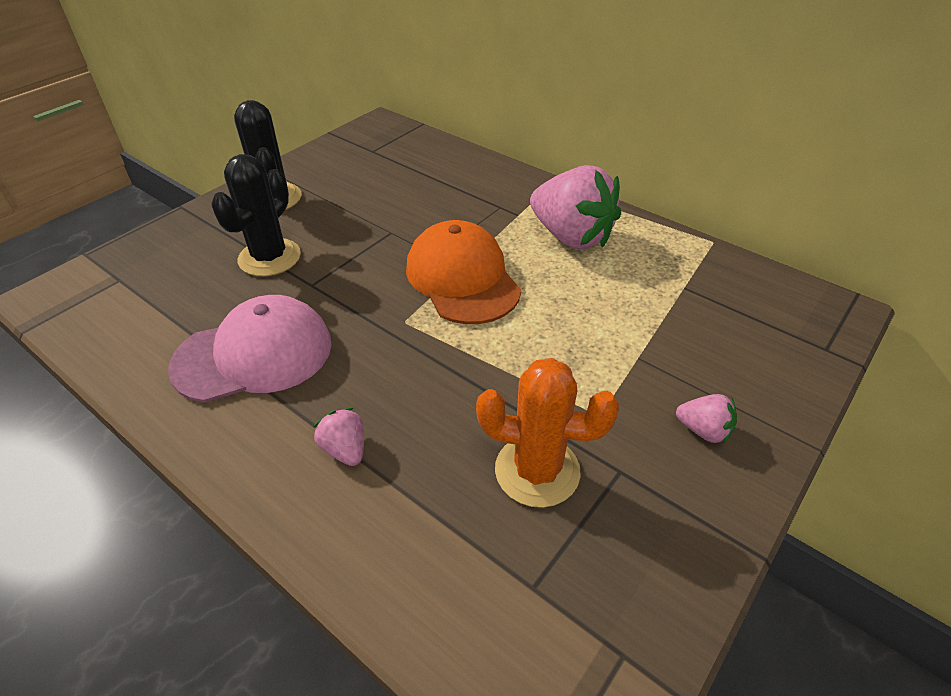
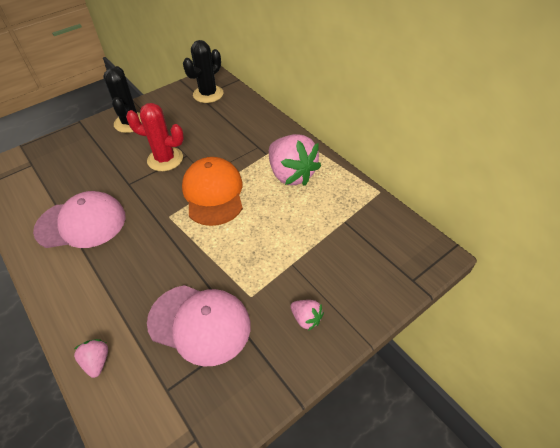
camera: 15 degrees right, 5 degrees up
(269, 257) = (113, 162): black cactus -> black cactus (208, 94)
(345, 449) = (105, 289): pink strawberry -> pink strawberry (97, 361)
(358, 242) = (165, 159): none -> red cactus
(537, 471) = (199, 323): orange cactus -> pink cap

